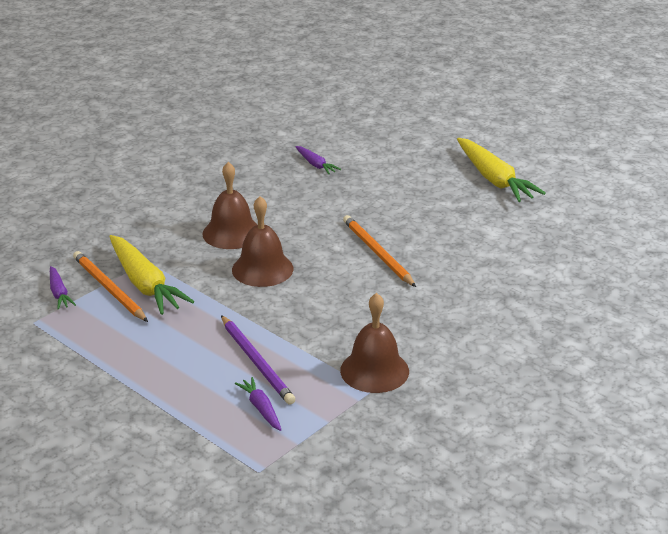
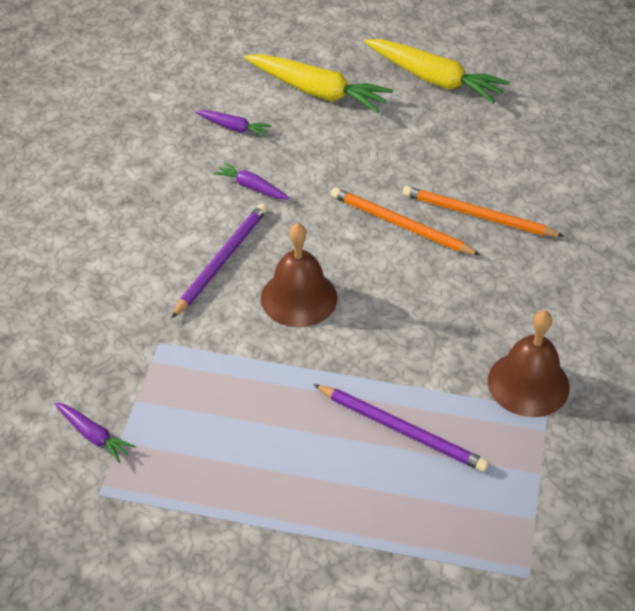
camera: 30 degrees left, 15 degrees up
(109, 289) = (148, 402): orange pencil -> orange pencil (477, 215)
(145, 284) = (185, 377): yellow carrot -> yellow carrot (317, 92)
(232, 233) = (222, 261): brown bell -> purple pencil
(261, 408) = (459, 491): purple carrot -> purple carrot (252, 187)

